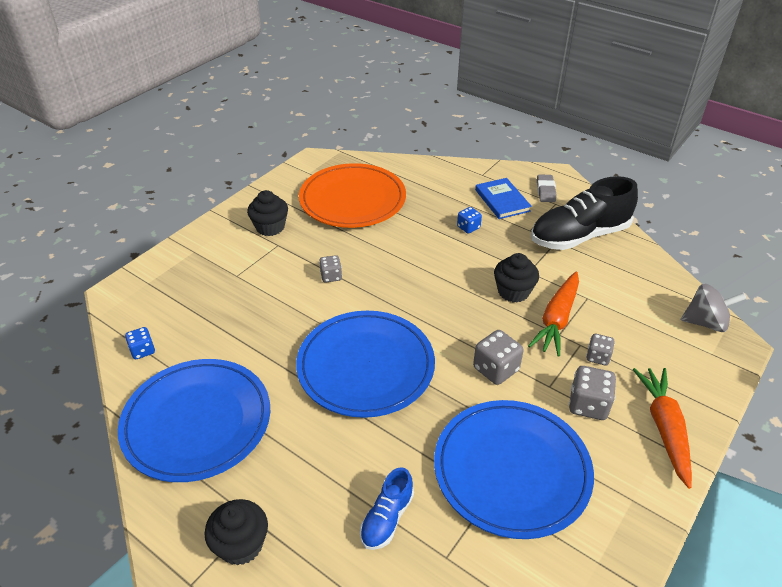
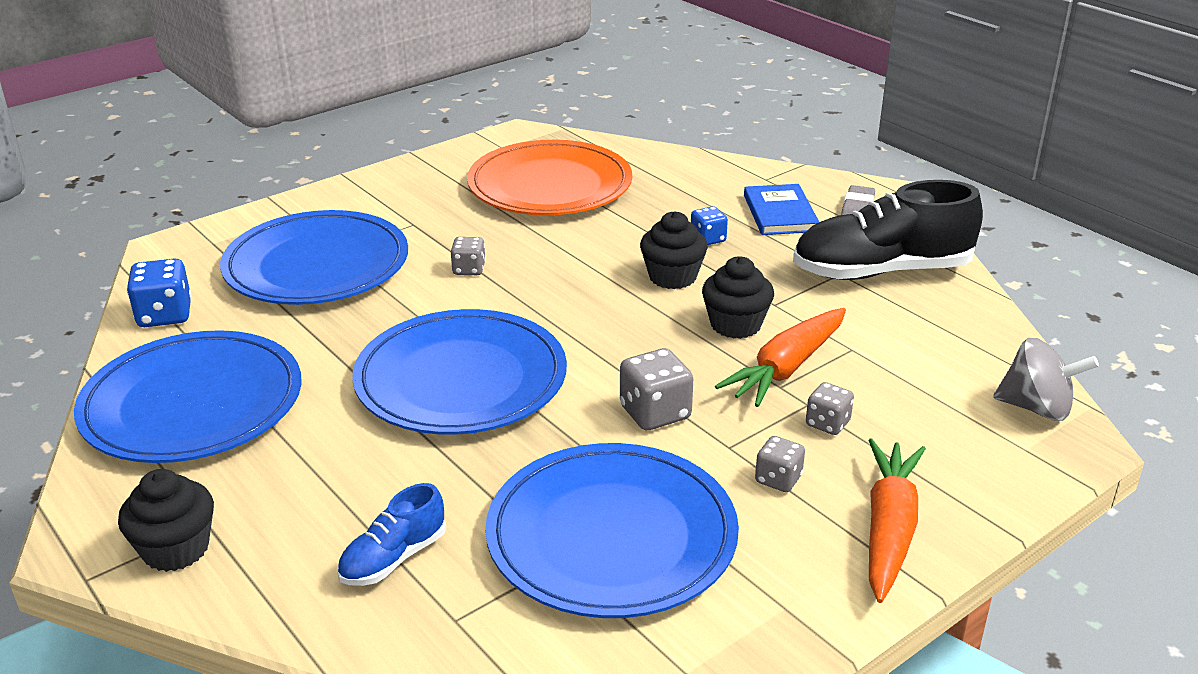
camera: 15 degrees right, 10 degrees down
(142, 351) = (165, 315): blue dice -> blue dice, size x1.60
(229, 290) = (317, 265): none -> blue plate
(270, 227) = (413, 203): black cupcake -> black cupcake (672, 277)
(588, 405) = (778, 479): grey dice -> grey dice, size x0.63

